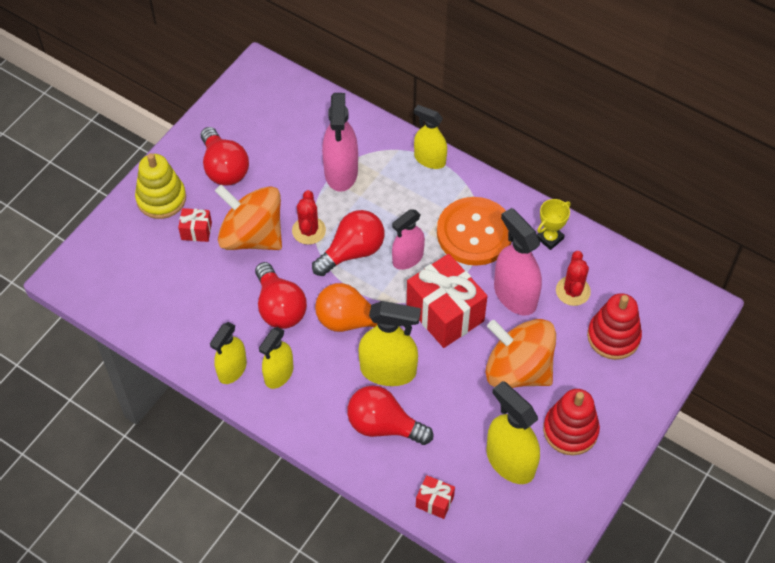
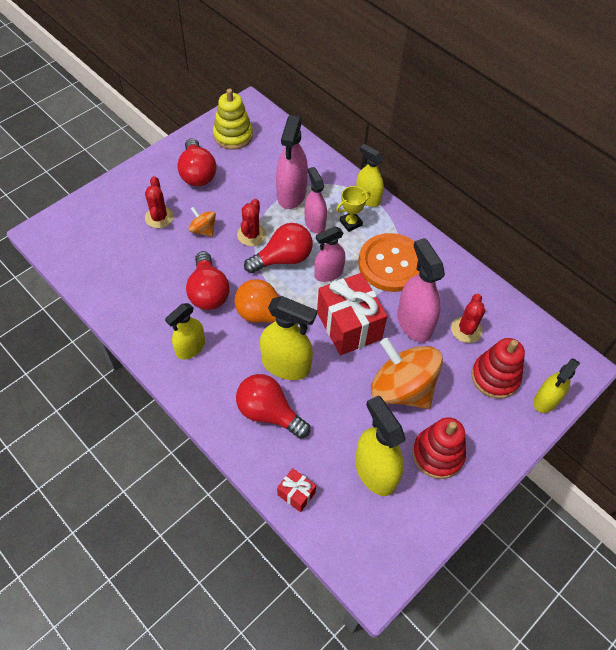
camera: 10 degrees right, 0 degrees up
(161, 198) = (139, 187): yellow stacking toy -> yellow stacking toy (233, 135)
(196, 231) = (159, 217): red gift -> red cactus
(232, 369) = (152, 335): yellow spray bottle -> yellow spray bottle (546, 400)
(252, 236) = (203, 230): orange spinning top -> orange spinning top, size x0.46
(377, 202) = (315, 223): none -> pink spray bottle
(550, 238) = (455, 281): yellow trophy -> yellow trophy (350, 223)

